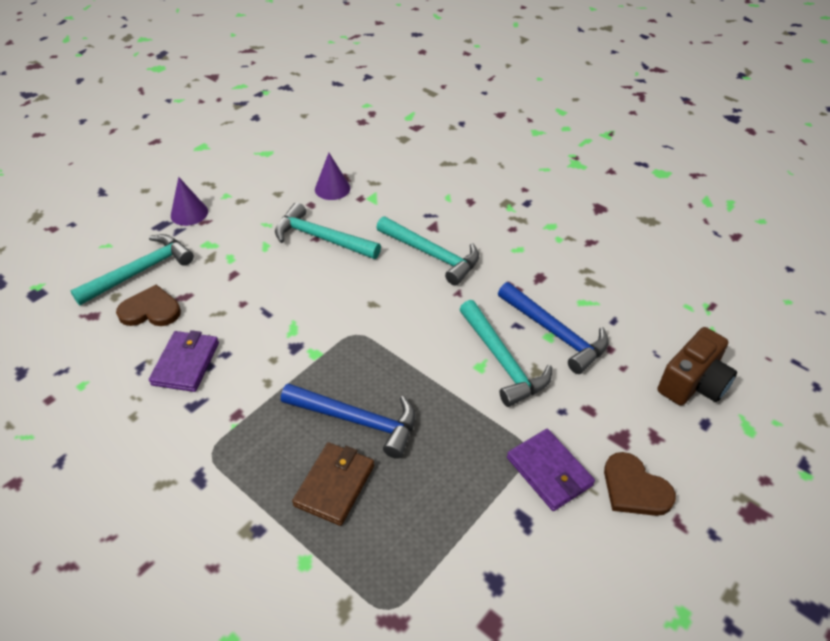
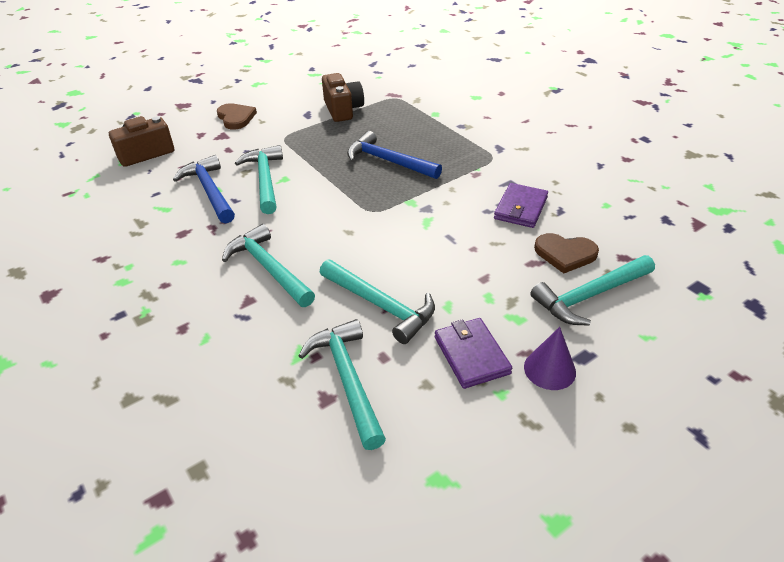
camera: 165 degrees left, 5 degrees down
(332, 188) = (348, 379): purple cone -> turquoise hammer
(335, 485) = (411, 136): brown wallet -> none
(470, 546) = (343, 110): none -> brown camera
(549, 471) = (278, 128): purple wallet -> purple wallet (471, 355)

